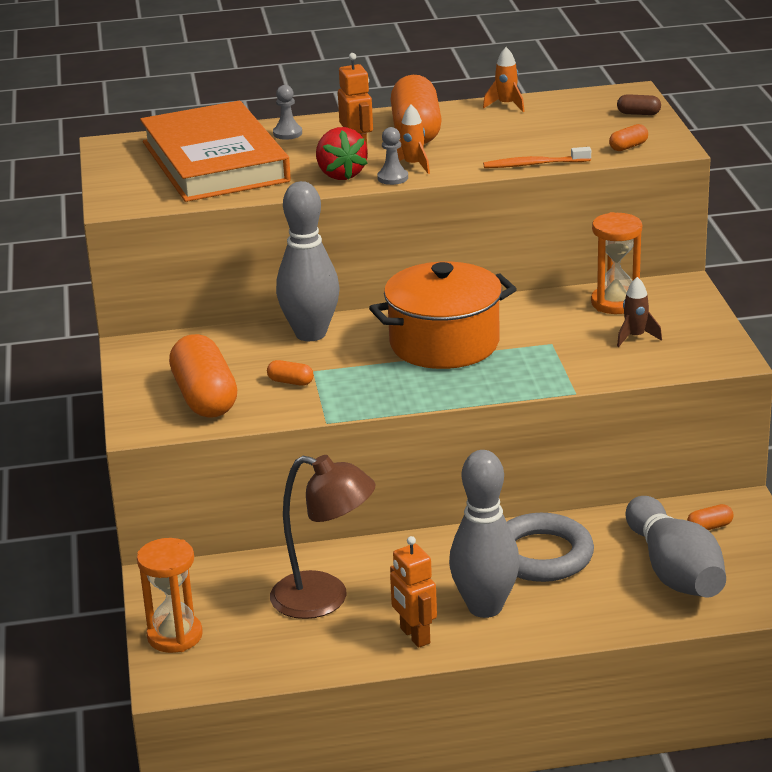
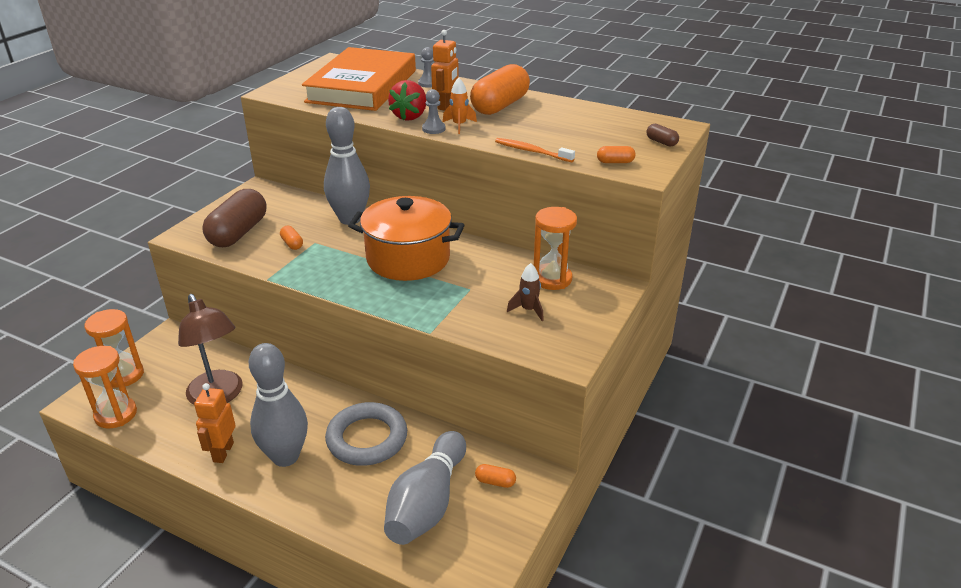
camera: 35 degrees right, 5 degrees up
(205, 397) = (238, 233): orange capsule -> brown capsule
(235, 669) = (116, 414): none -> orange hourglass
(506, 105) = (583, 108): orange rocket -> none

